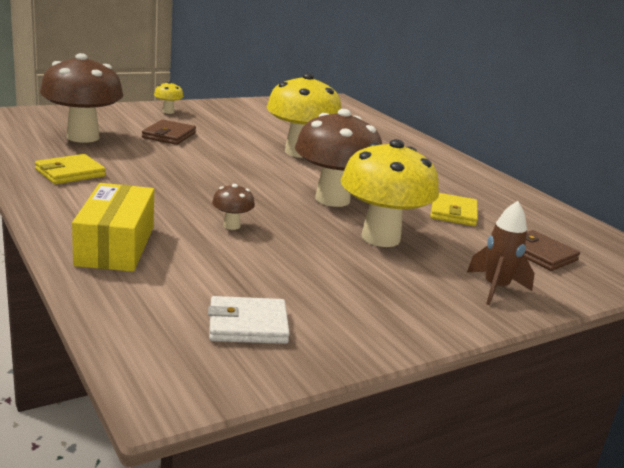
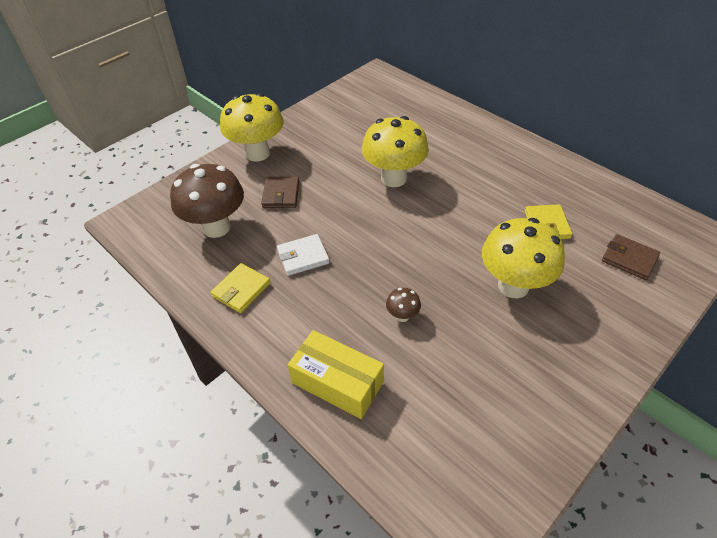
camera: 10 degrees left, 25 degrees up
(116, 246) = (337, 382): yellow box -> yellow box turned 45 degrees counterclockwise
(168, 111) = (257, 153): yellow mushroom -> yellow mushroom, size x2.32
(248, 325) = (482, 445): white wallet -> white wallet (303, 257)
(332, 199) = (453, 243): brown mushroom -> none
(495, 288) = (619, 321): brown rocket -> none

